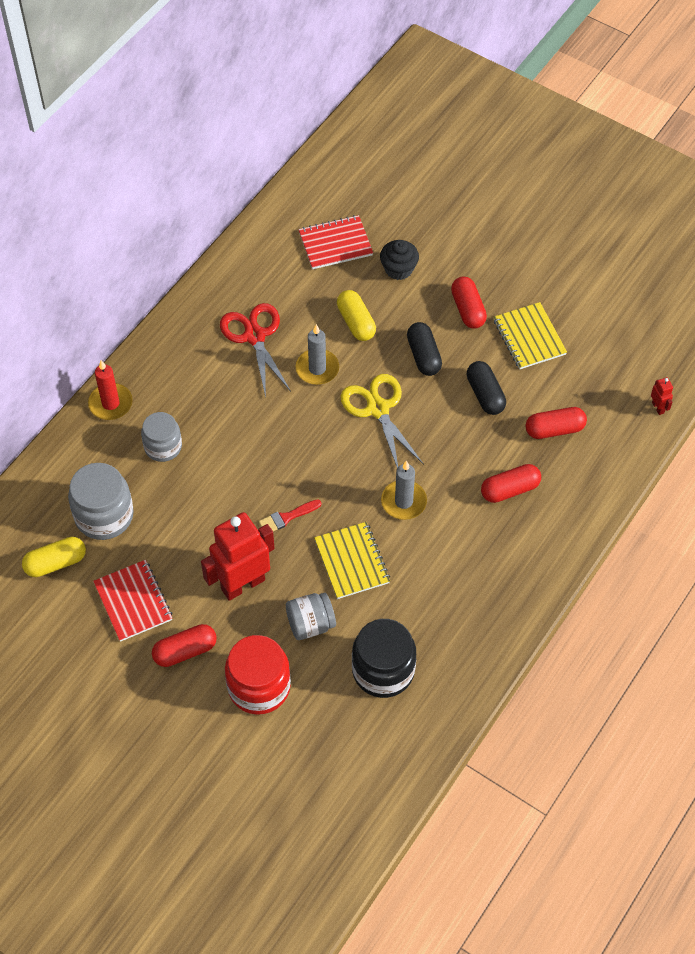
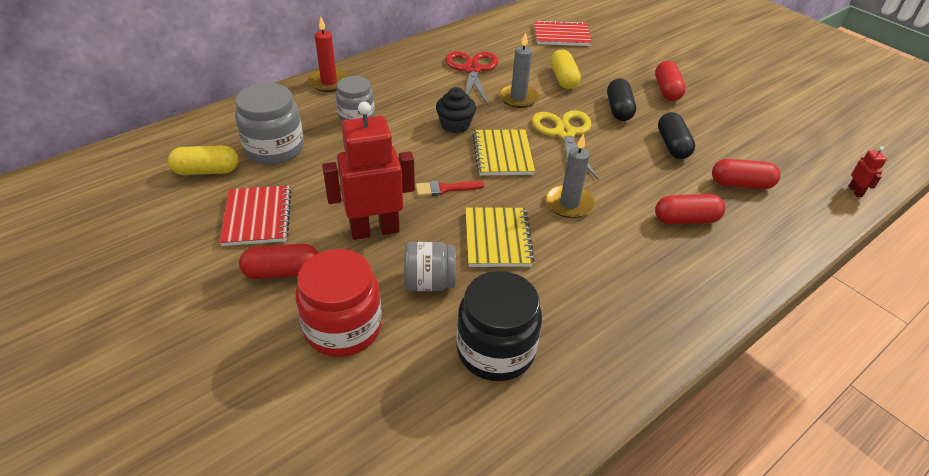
camera: 15 degrees right, 15 degrees down
(398, 269) = (610, 57): black cupcake -> black cupcake (455, 125)
(529, 337) = (722, 117): yellow notebook -> yellow notebook (502, 154)

